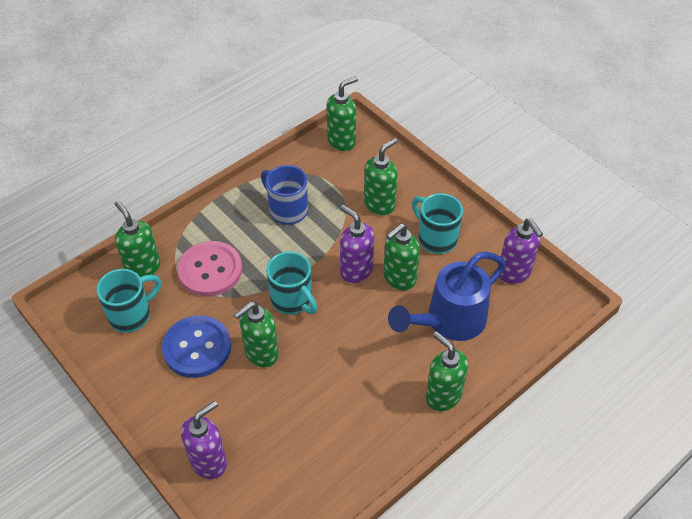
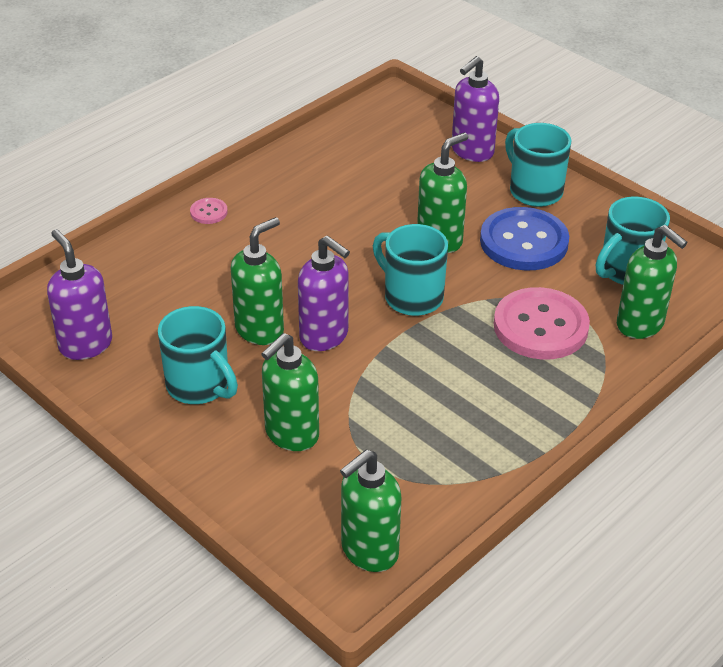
camera: 175 degrees right, 10 degrees down
(170, 405) = (534, 191): none -> turquoise mug
(287, 210) = (446, 417): blue mug -> none
(443, 396) = (209, 212): green soap dispenser -> pink button
(449, 321) = (192, 283): blue watering can -> none

